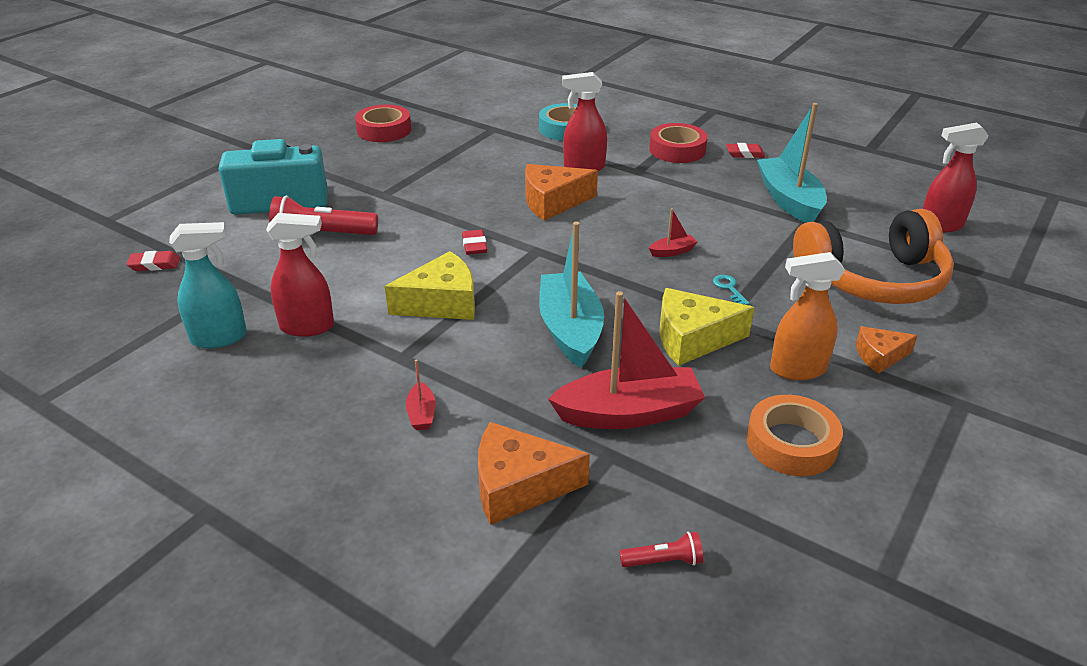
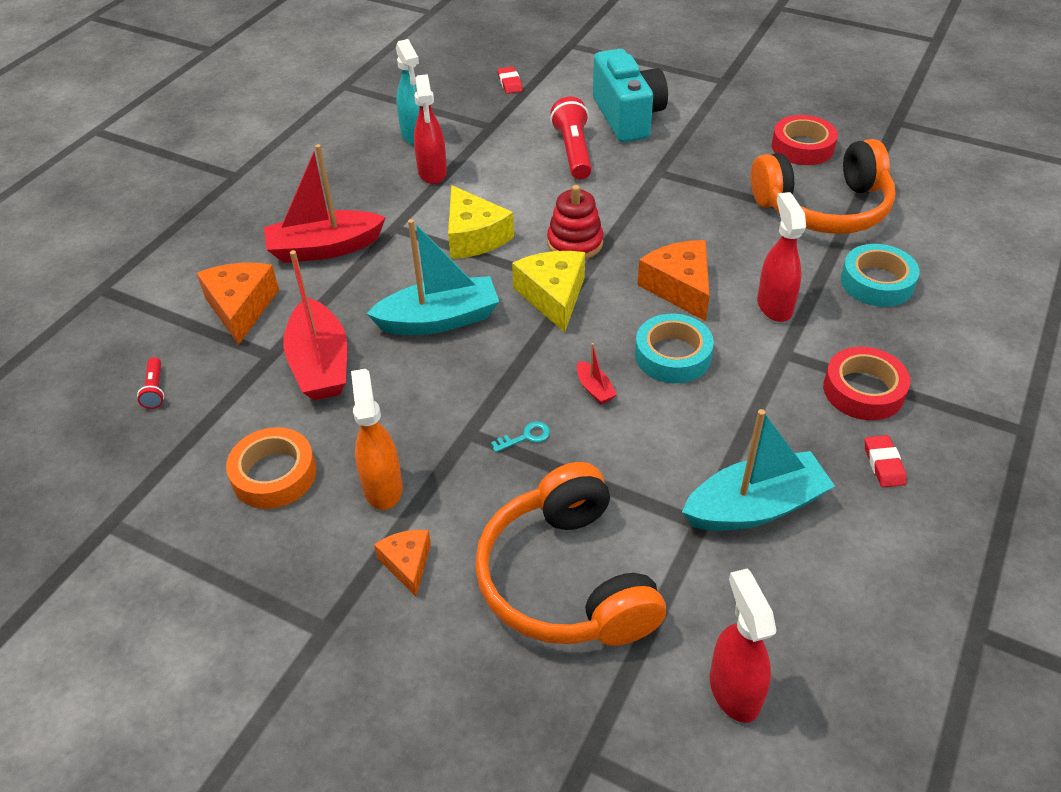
camera: 85 degrees right, 10 degrees up
(421, 414) = (324, 248): red boat -> red boat, size x2.35
(470, 134) = (823, 208): none -> orange headphones
(474, 245) = (575, 243): red eraser -> red stacking toy
(635, 213) = (672, 355): none -> turquoise tape
(692, 339) = (430, 406): yellow cheese -> yellow cheese (553, 296)

